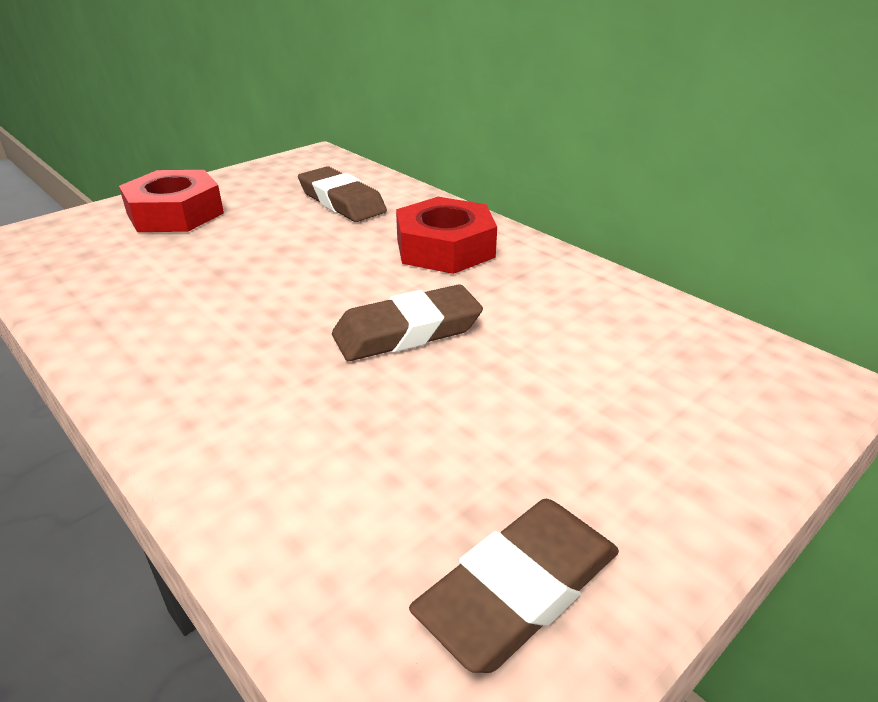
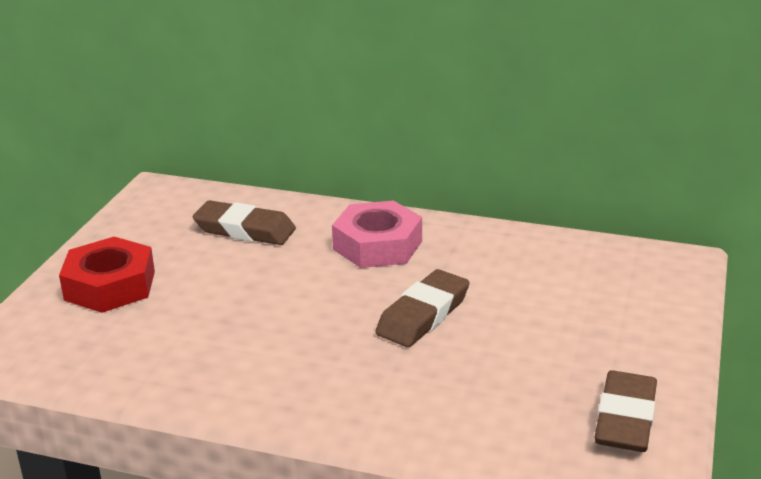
camera: 30 degrees left, 5 degrees down
(445, 248) = (377, 245): red nut -> pink nut

